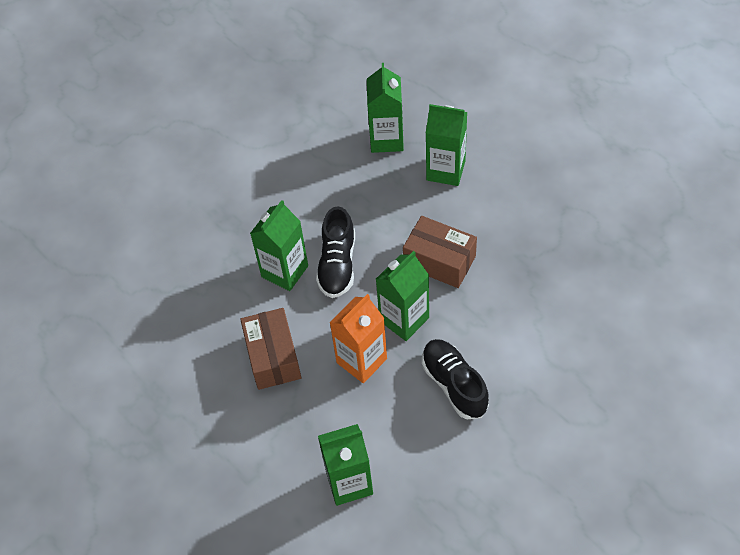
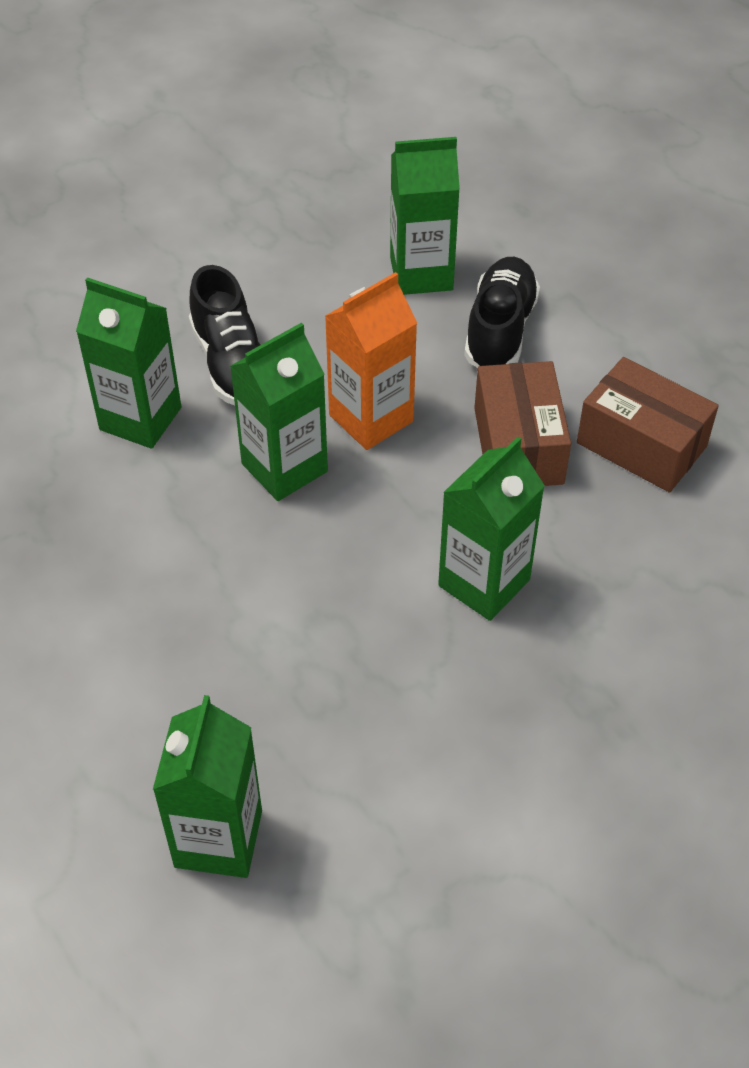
camera: 175 degrees left, 5 degrees down
(337, 264) = (382, 579): black shoe -> black shoe (500, 330)
(439, 261) = (192, 553): brown box -> brown box (641, 445)
(445, 170) = (115, 736): green carton -> green carton (140, 418)

